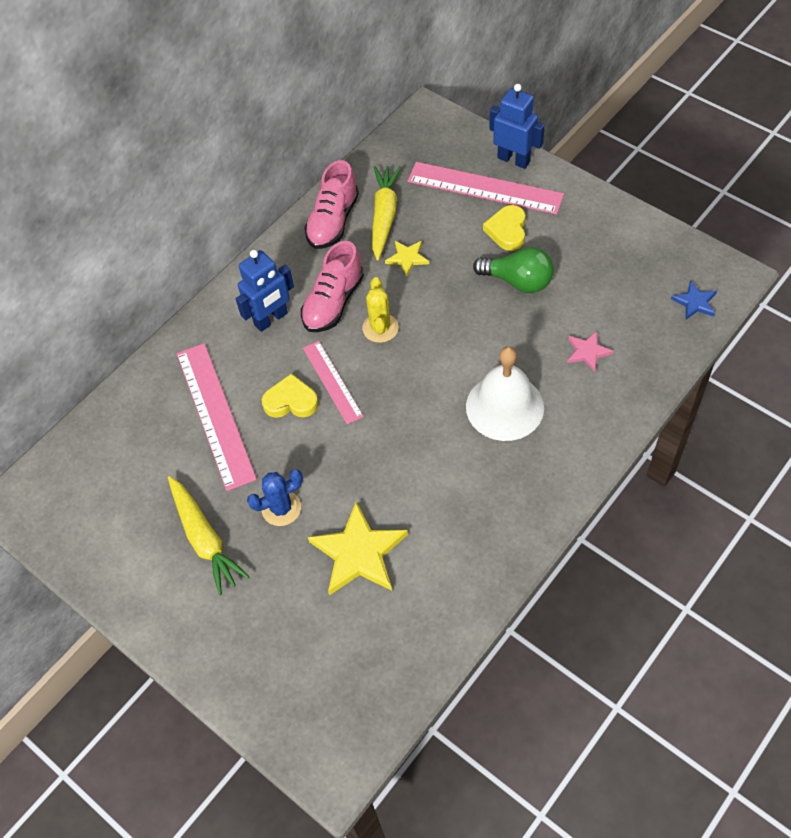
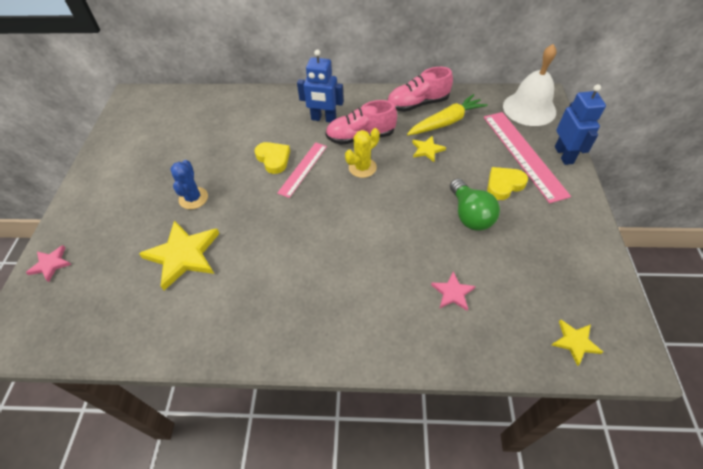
camera: 50 degrees right, 5 degrees down
(205, 539) = (151, 177): yellow carrot -> none
(215, 414) = (239, 134): pink ruler -> none
(258, 694) = (51, 264): none -> pink star
(281, 508) = (193, 198): blue cactus -> blue cactus turned 60 degrees clockwise
(504, 407) = (359, 268): white bell -> white bell (529, 108)
(695, 302) = (575, 342): blue star -> yellow star

